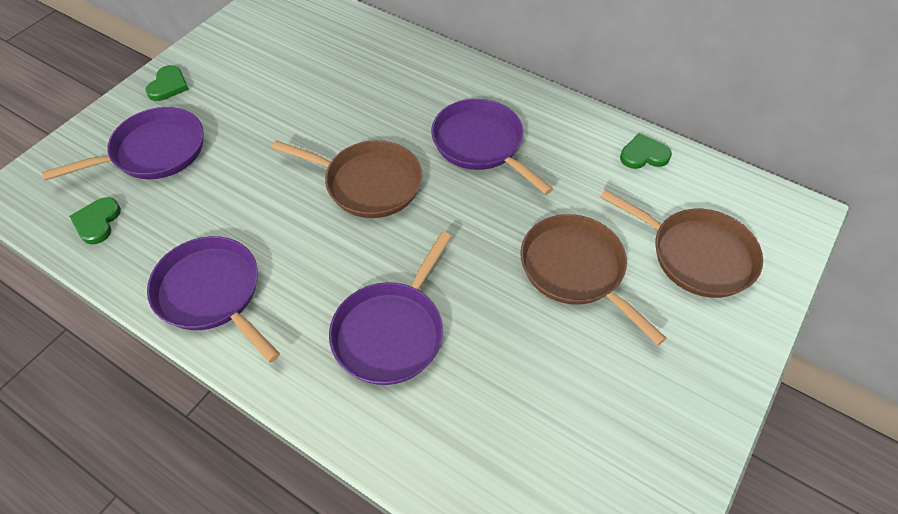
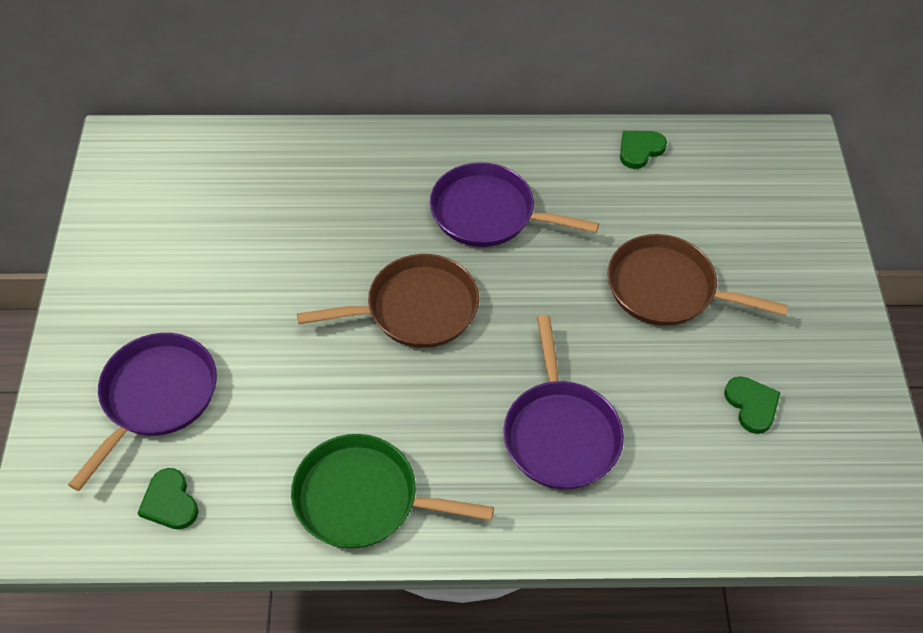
camera: 35 degrees left, 0 degrees up
(168, 85) = (96, 317): green heart -> green heart (752, 405)
(211, 293) = (363, 498): purple pan -> green pan
(697, 255) = (750, 221): brown pan -> none

